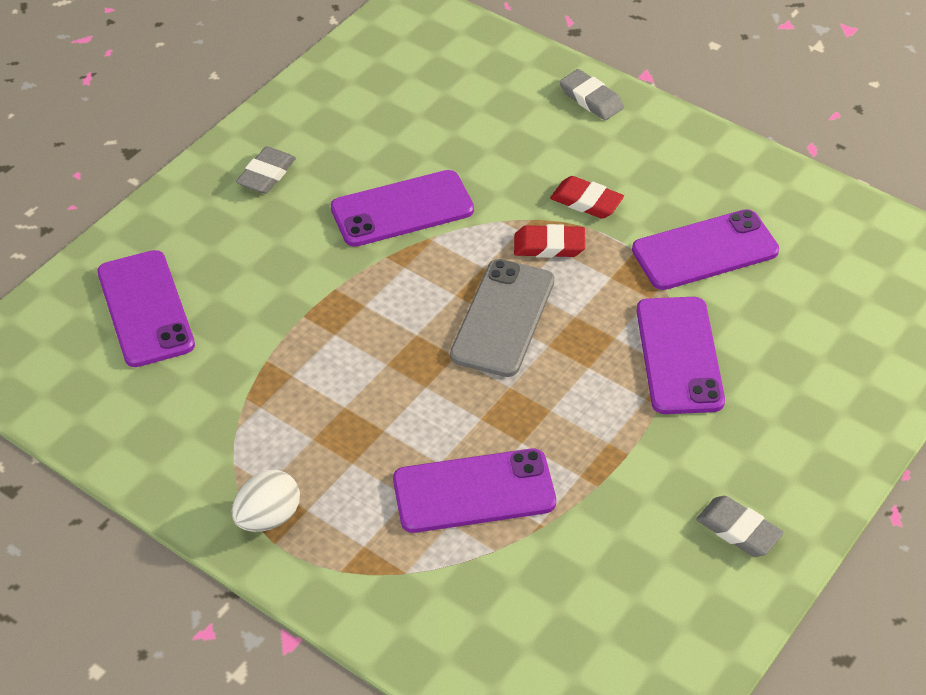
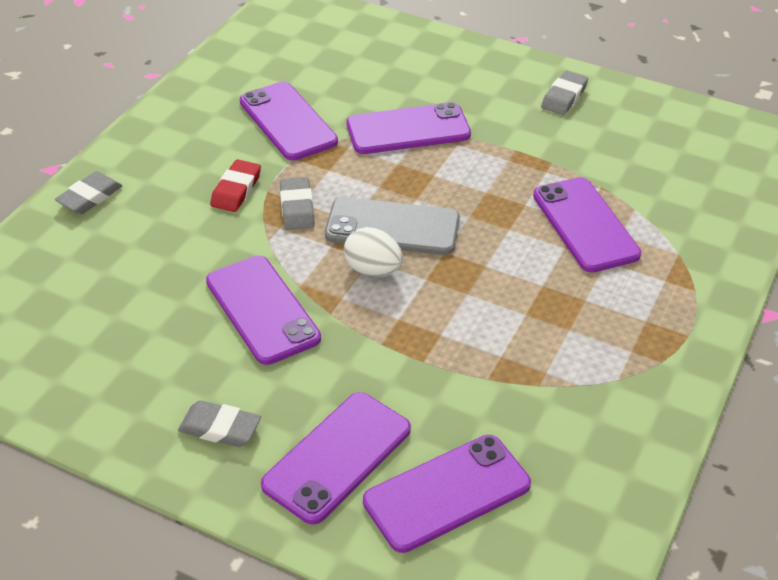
camera: 100 degrees left, 5 degrees down
(209, 243) = (337, 457): none -> purple phone
(268, 517) = (665, 344): white egg -> white egg (373, 270)
(549, 245) = (297, 208): red eraser -> grey eraser

